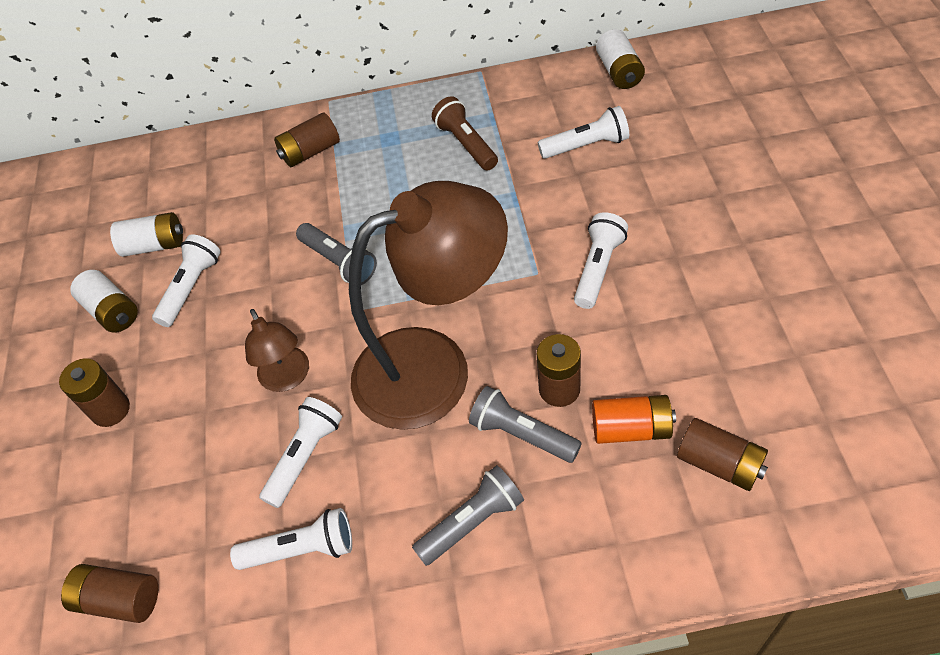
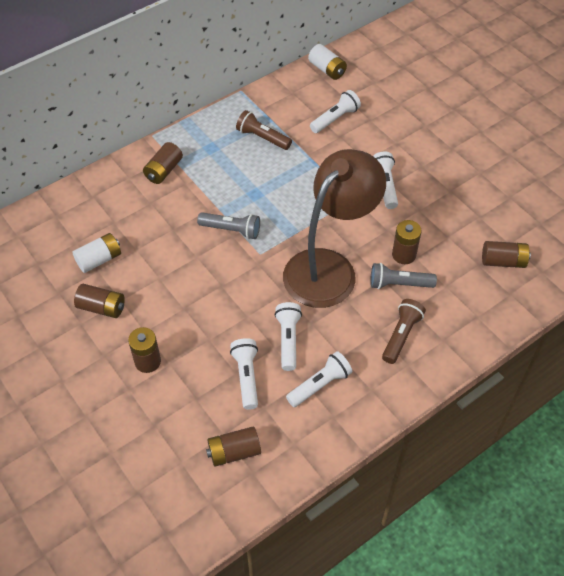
camera: 35 degrees left, 0 degrees up
(112, 311) = (102, 307): white battery -> brown battery
(191, 288) = (146, 276): white flashlight -> white flashlight (246, 377)
(288, 378) = (247, 304): brown lamp -> none
(472, 522) = (401, 335): grey flashlight -> brown flashlight
(631, 429) = (452, 261): orange battery -> none

